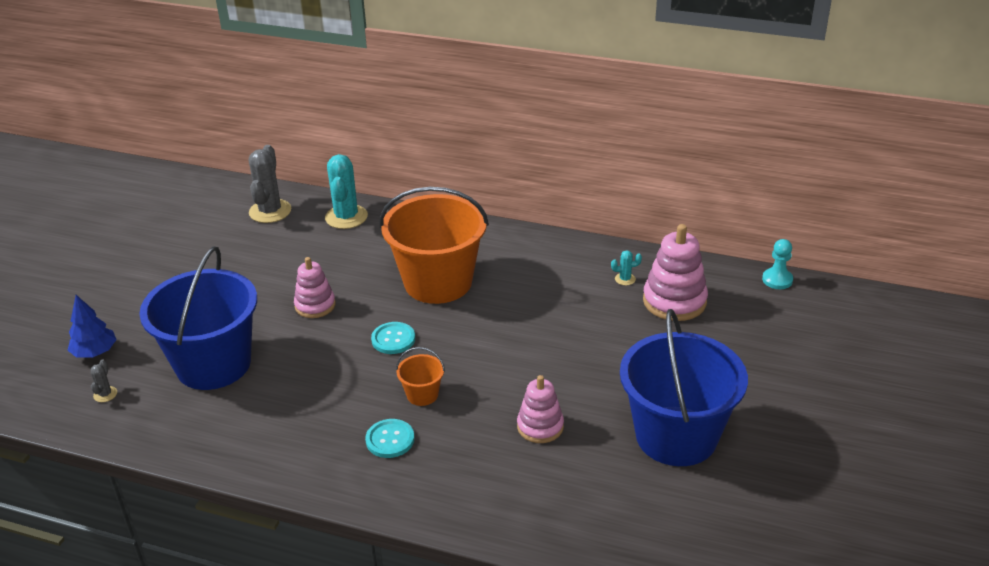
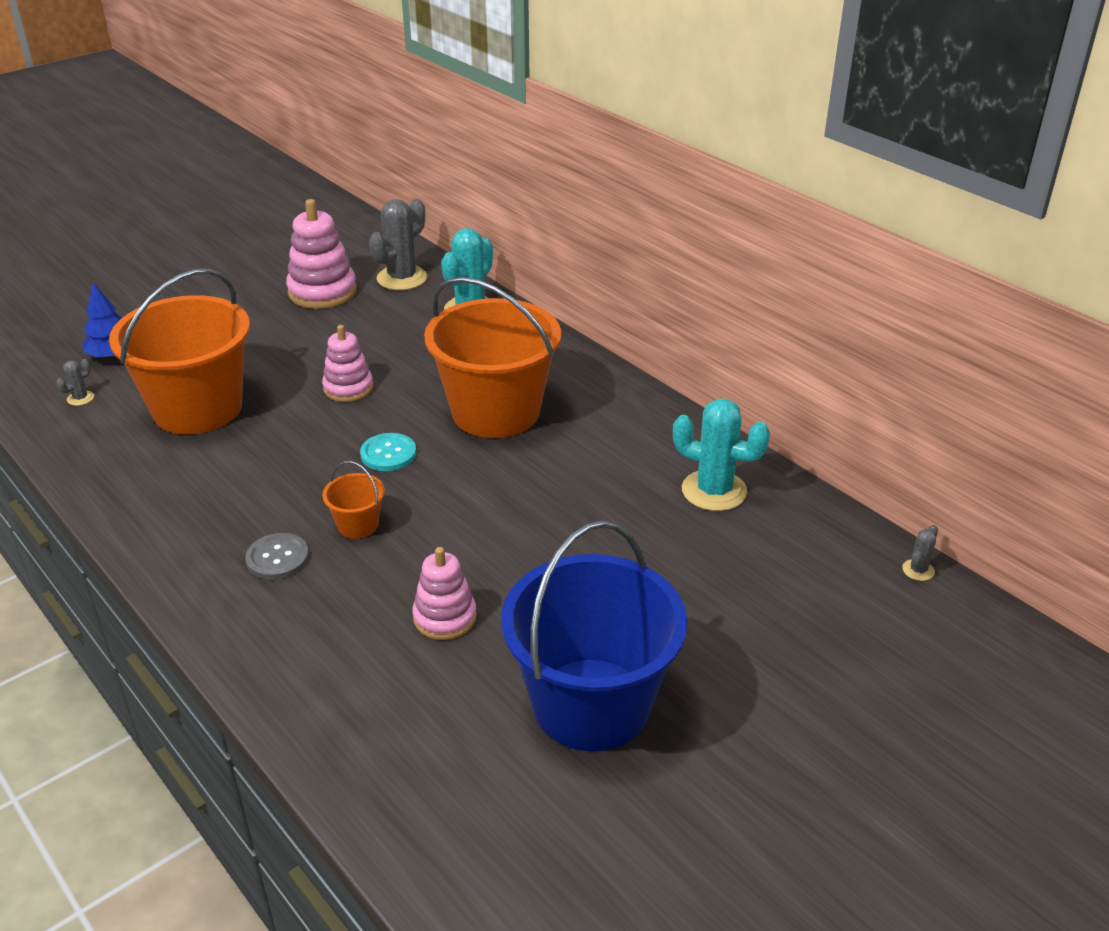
camera: 30 degrees right, 0 degrees up
(213, 364) = (197, 408): blue bucket -> orange bucket
(390, 439) = (277, 558): turquoise button -> grey button
(625, 279) = (714, 491): turquoise cactus -> turquoise cactus, size x2.24
(674, 301) = (751, 541): pink stacking toy -> pink stacking toy (322, 292)
(777, 280) = (918, 570): turquoise pawn -> grey cactus

